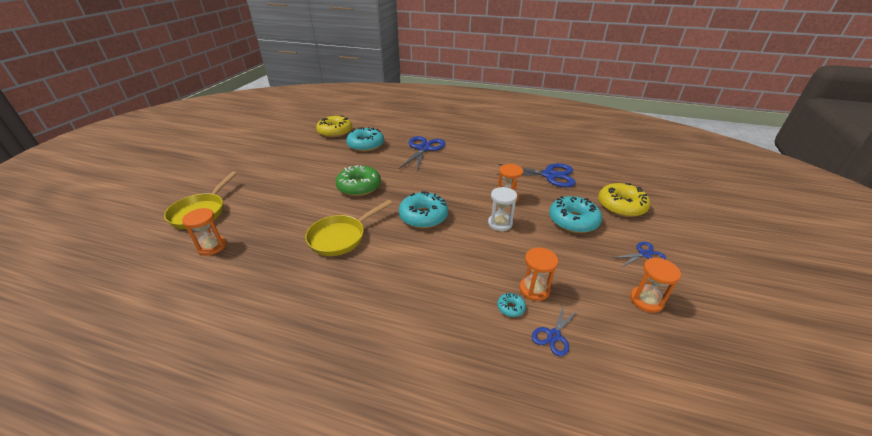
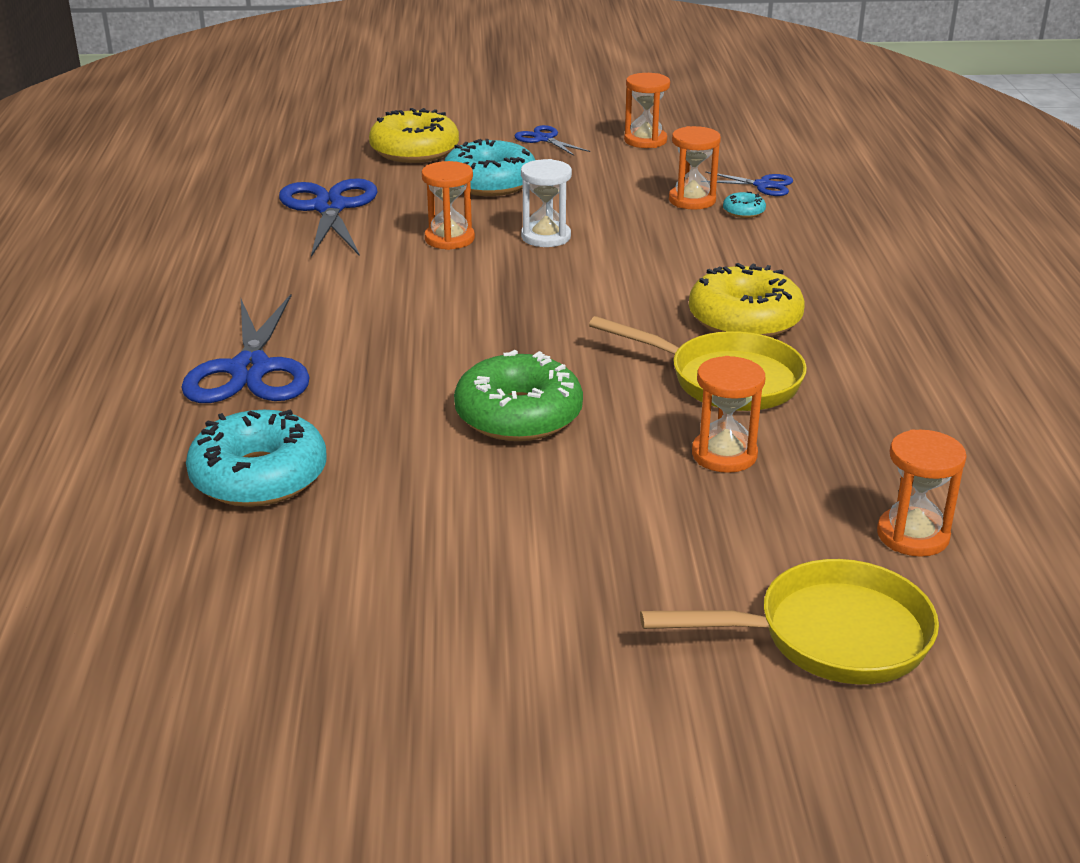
camera: 110 degrees left, 5 degrees down
(297, 221) = (724, 455): none -> orange hourglass
(335, 132) = (160, 583): yellow donut -> yellow donut (744, 319)
(423, 216) = (581, 309): turquoise donut -> none
(424, 149) = (250, 370): blue scissors -> blue scissors turned 90 degrees counterclockwise

